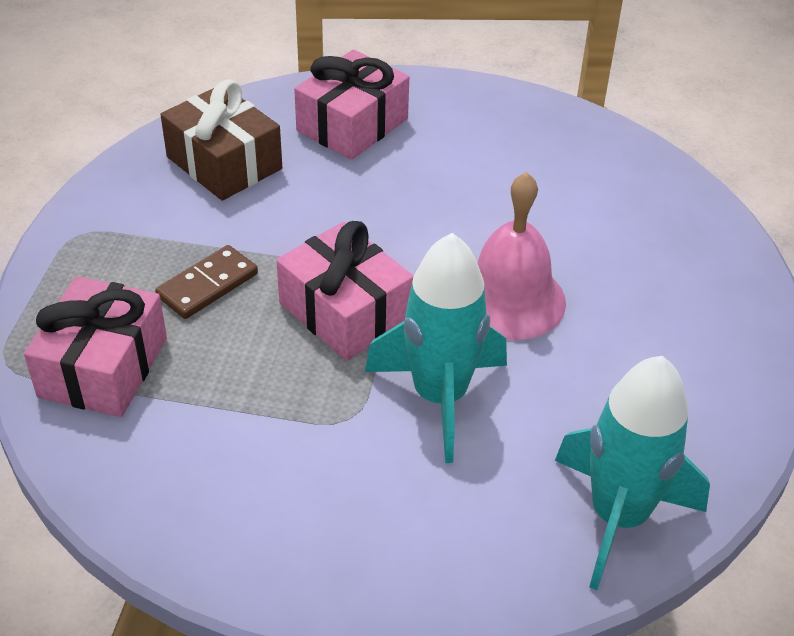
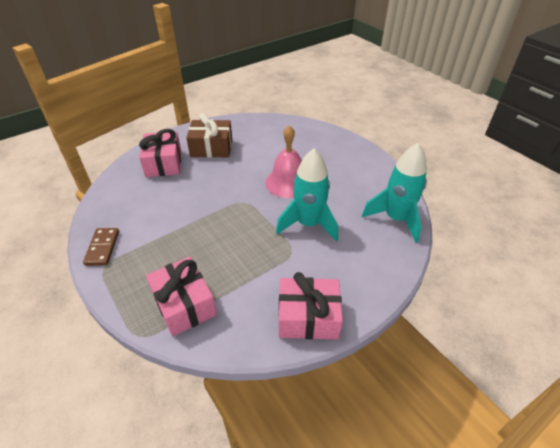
camera: 45 degrees left, 0 degrees up
(207, 285) = (184, 247): brown domino -> brown domino (102, 248)
(224, 163) = (131, 204): brown gift -> brown gift (211, 148)
(345, 311) = (244, 221): pink gift -> pink gift (308, 317)

